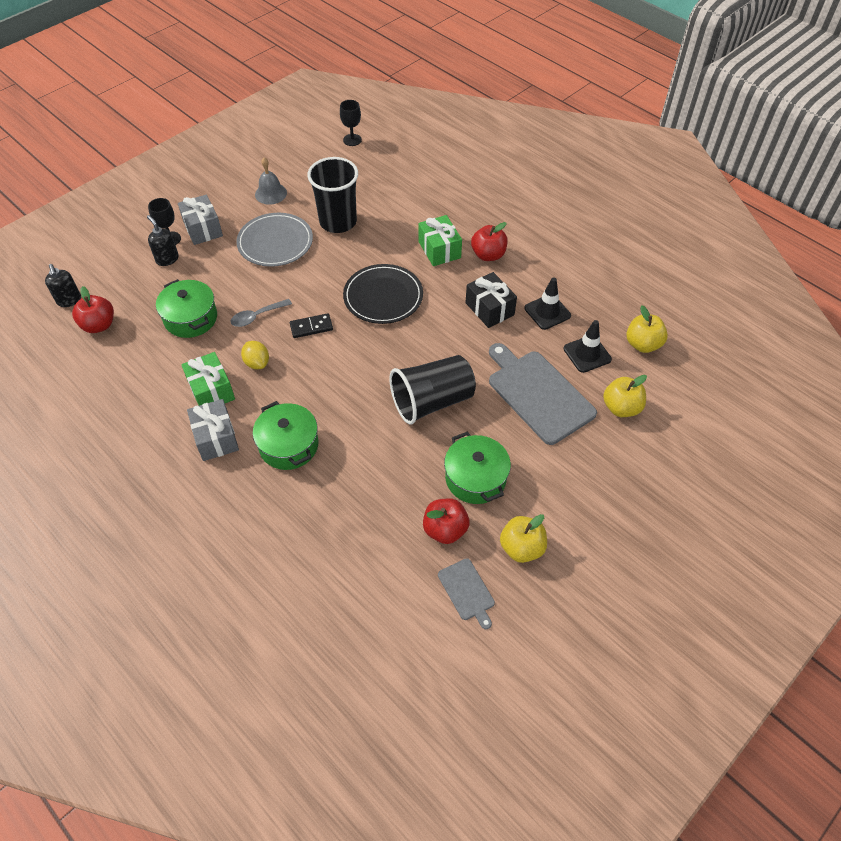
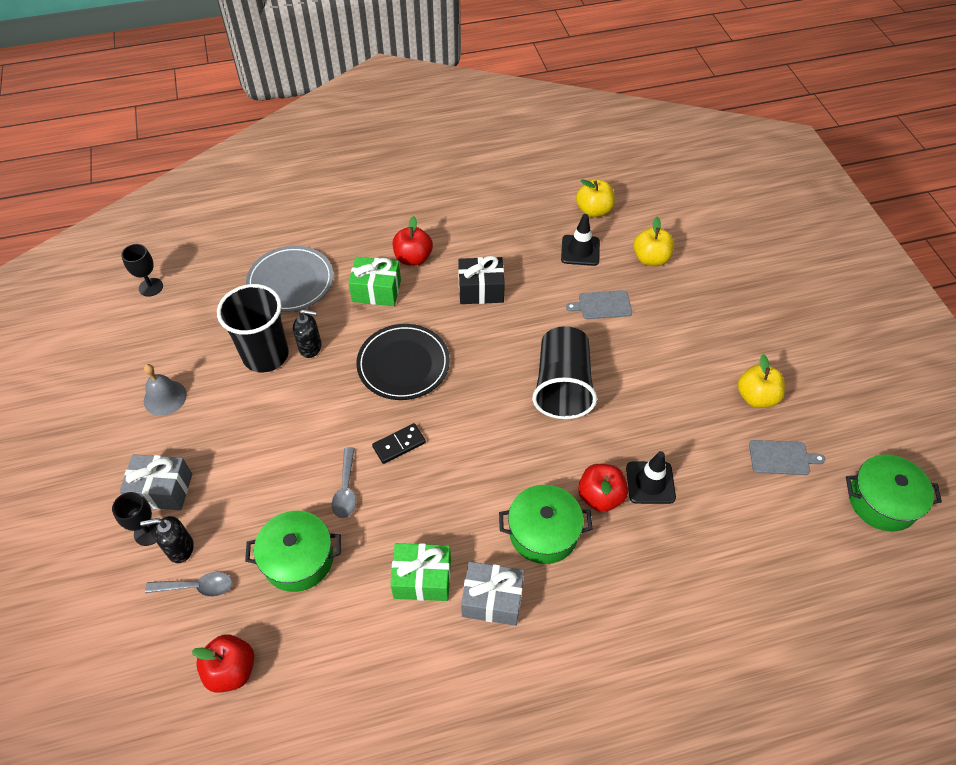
camera: 60 degrees left, 0 degrees up
(69, 300) = (158, 694): black soap dispenser -> black soap dispenser (310, 347)
(145, 280) = (197, 587): none -> grey spoon
(257, 363) = (413, 517): yellow lemon -> none
(275, 242) = (247, 426): grey plate -> grey plate (290, 282)
(311, 327) = (399, 445): black domino -> black domino turned 45 degrees clockwise
(445, 529) = (711, 444): red apple -> red apple (600, 496)
(475, 478) = (668, 395): green pot -> green pot (882, 501)
(538, 394) = (602, 305): grey cutting board -> grey cutting board, size x0.49
(547, 312) = (514, 252): black traffic cone -> black traffic cone (650, 482)

